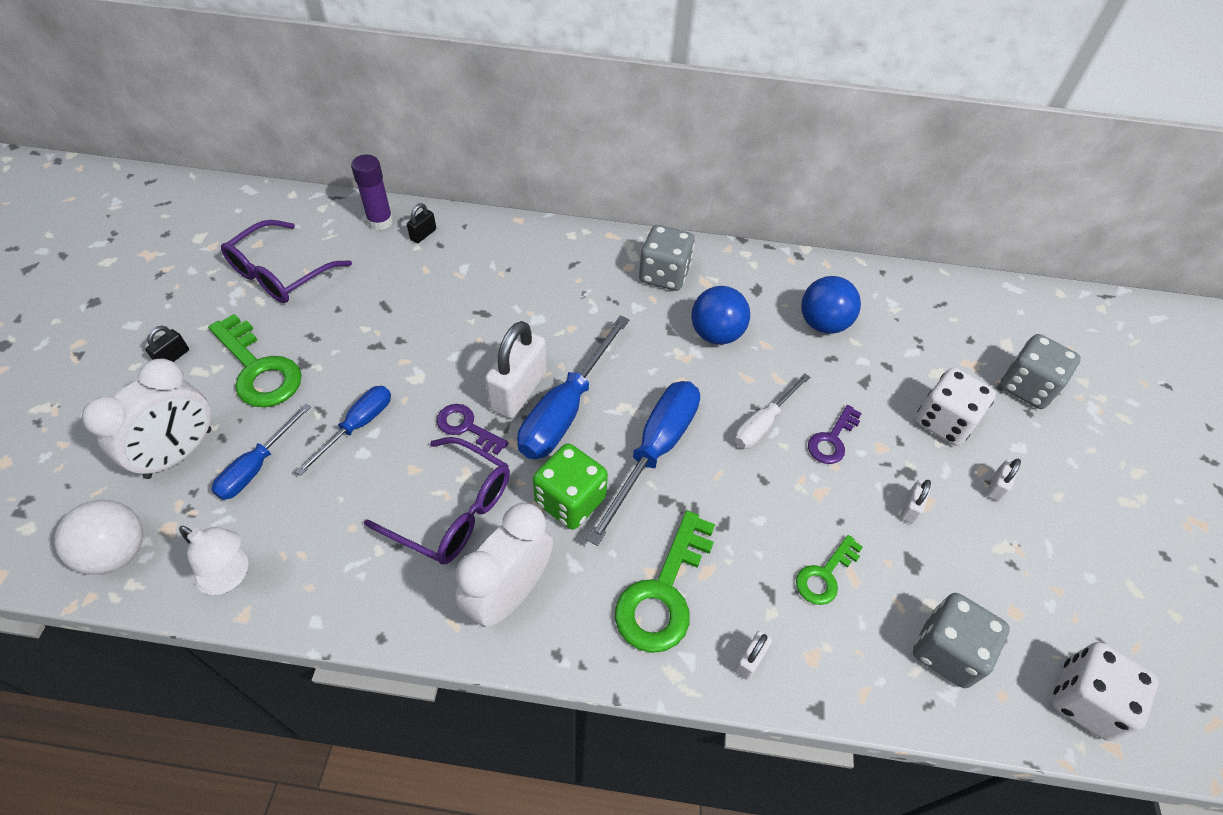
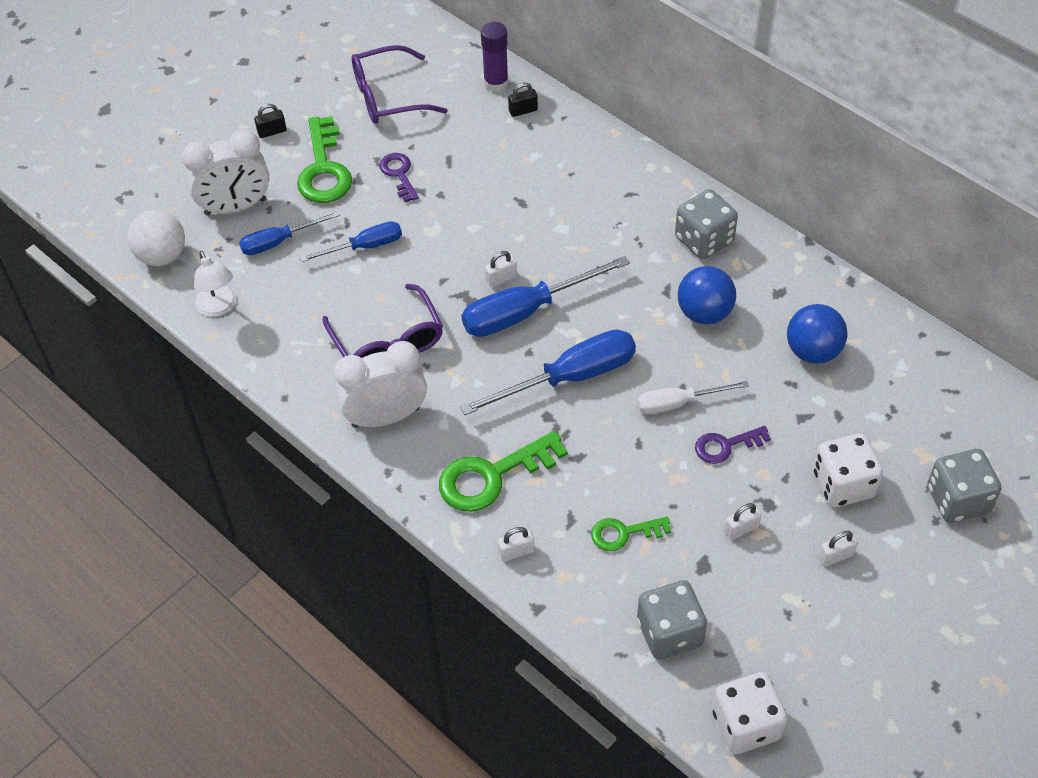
camera: 40 degrees right, 0 degrees up
(467, 427) = (441, 287): purple key -> purple key (399, 174)
(518, 390) = (501, 279): white padlock -> white padlock, size x0.47
(570, 500) = (476, 379): green dice -> none

